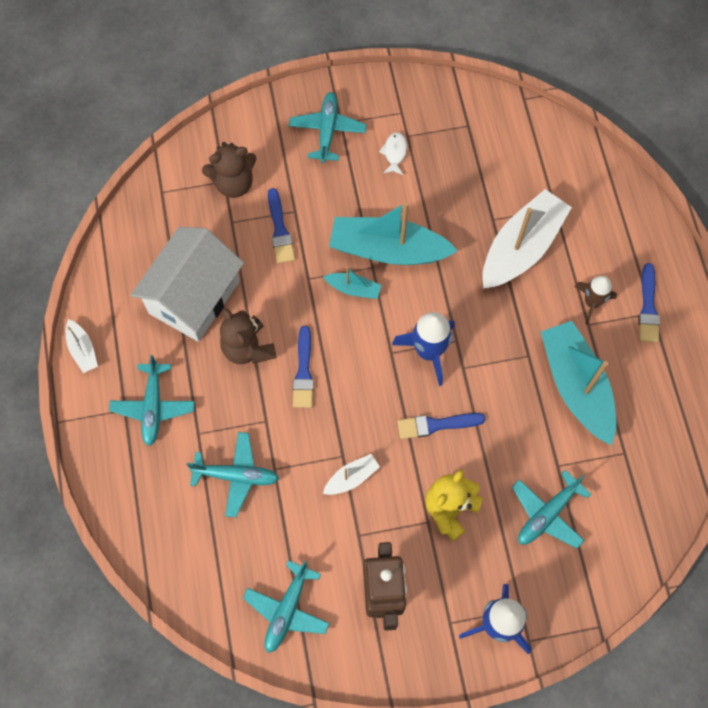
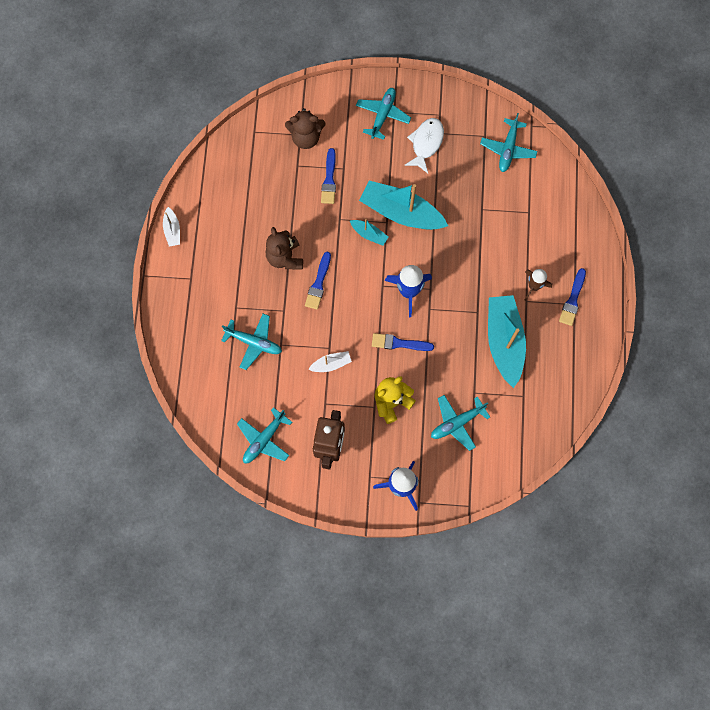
camera: 15 degrees right, 5 degrees up
(153, 407) = (210, 282): turquoise plane -> turquoise plane (508, 149)
(194, 297) = (257, 212): white house -> none
(394, 153) = (426, 143): white fish -> white fish, size x1.69
(521, 248) = (496, 234): white boat -> none

